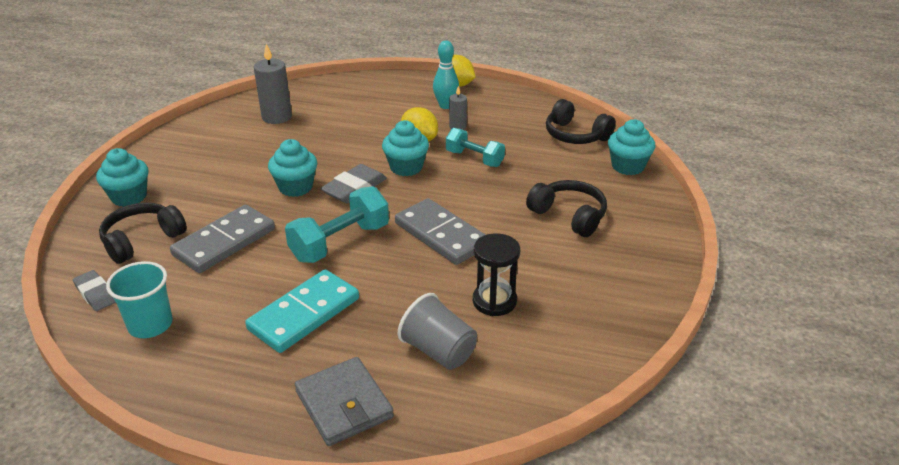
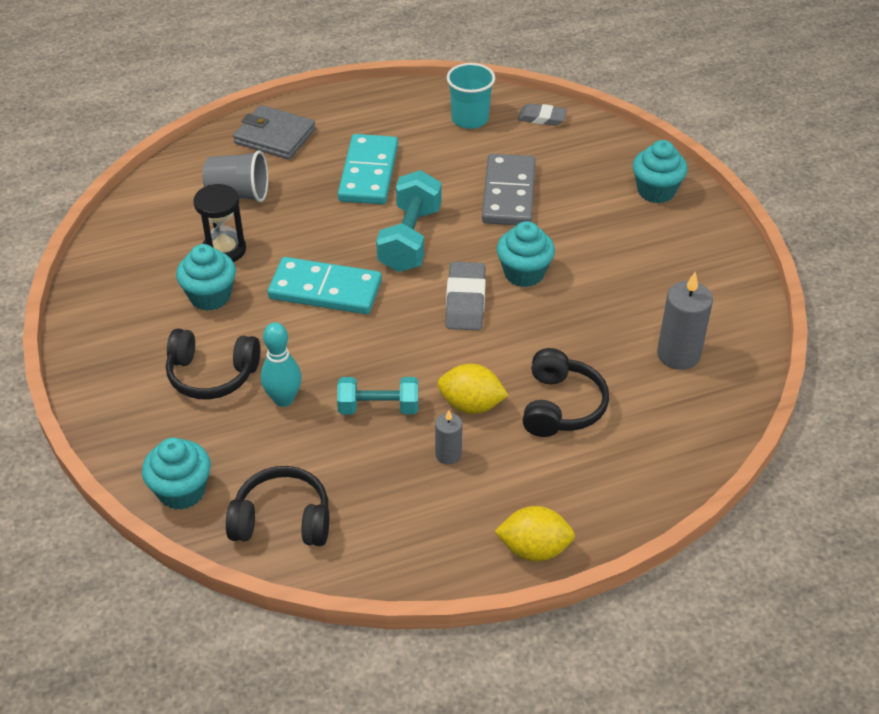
camera: 145 degrees right, 10 degrees up
(142, 240) = (577, 164): black headphones -> black headphones (561, 406)
(406, 167) = (442, 354): turquoise cupcake -> turquoise cupcake (210, 296)
(441, 235) = (325, 290): grey domino -> turquoise domino
(446, 106) = (503, 490): turquoise bowling pin -> turquoise bowling pin (284, 399)

